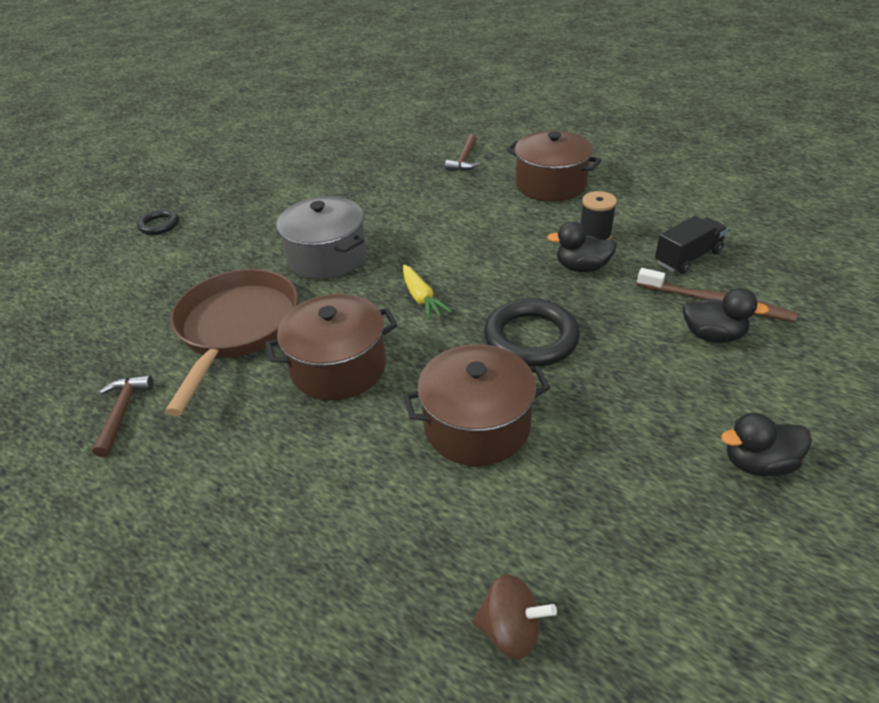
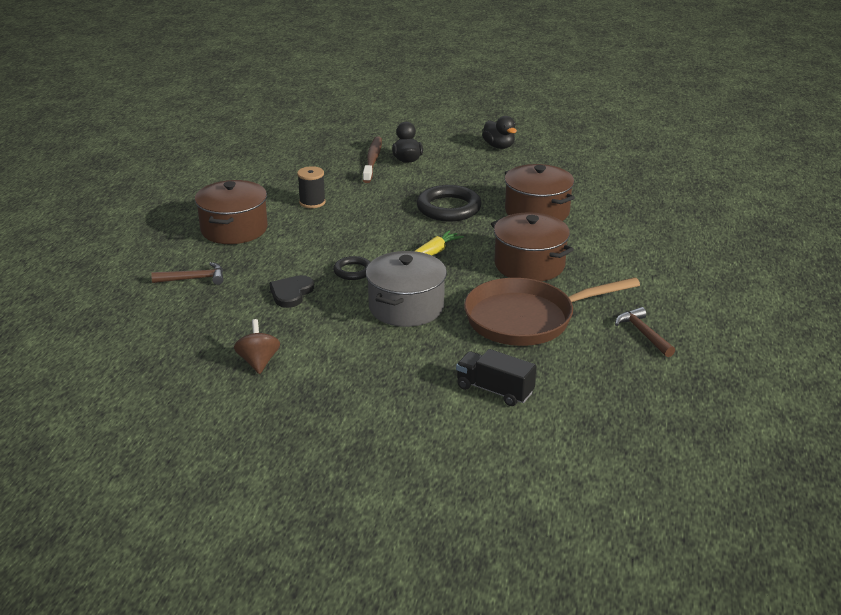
camera: 115 degrees left, 10 degrees down
(122, 412) = (643, 334): brown hammer -> brown hammer turned 90 degrees clockwise
(159, 225) = (409, 433): black ring -> black ring (353, 271)
(404, 200) = (291, 293): none -> black heart
(511, 630) = (640, 186): brown spinning top -> brown spinning top (258, 362)
(581, 267) = (358, 202): black duck -> none
(688, 257) = (325, 171): black truck -> black truck (494, 390)

